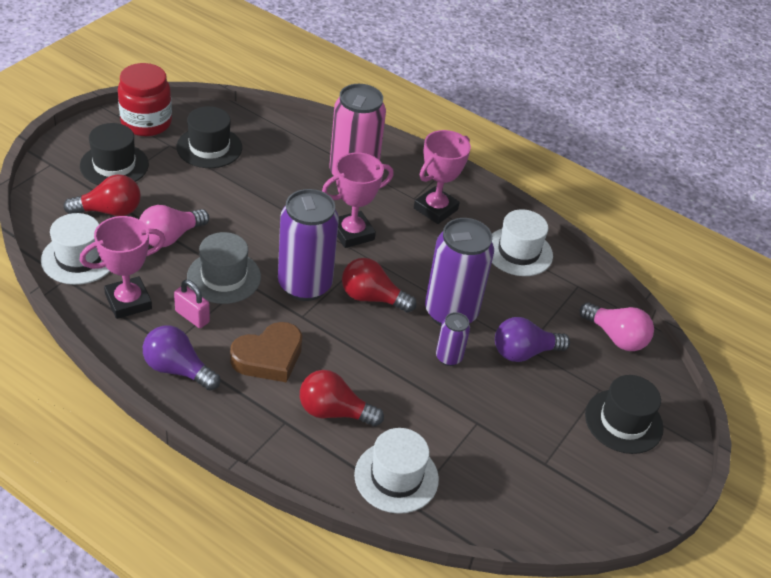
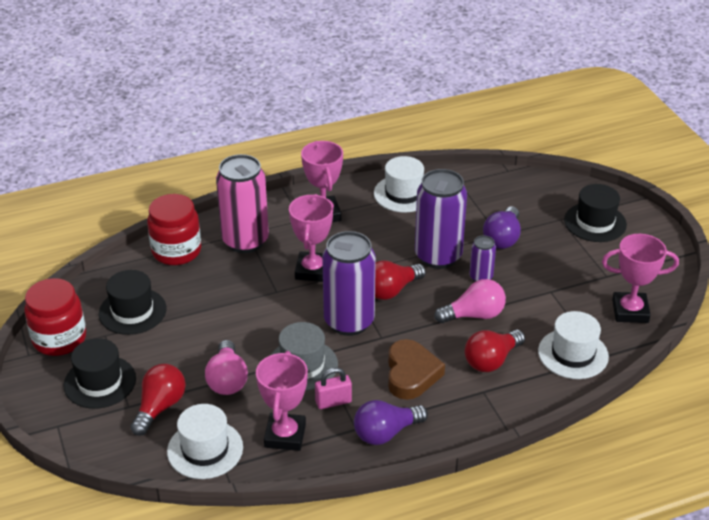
camera: 50 degrees left, 5 degrees down
(303, 140) = (176, 251): none -> red jar
(505, 505) = (630, 311): none -> pink trophy
(616, 337) = (520, 188): pink light bulb -> pink light bulb (474, 315)

